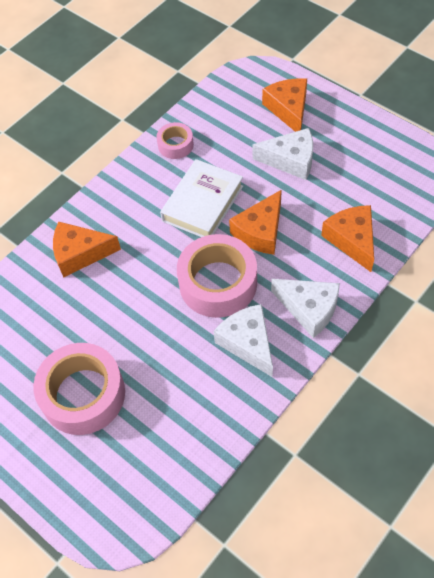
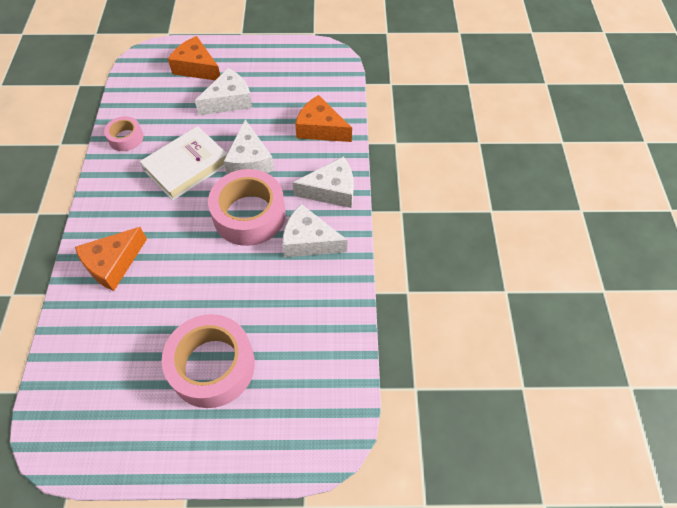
camera: 45 degrees left, 0 degrees up
(203, 203) = (187, 167): white book -> white book turned 60 degrees clockwise
(260, 231) = (249, 160): orange cheese -> white cheese

